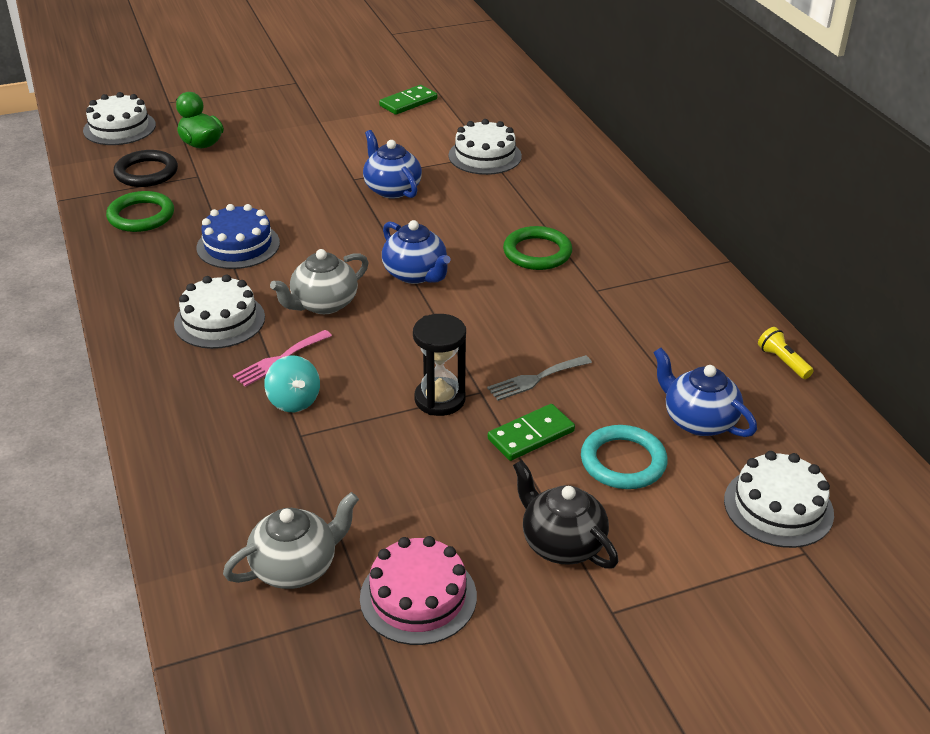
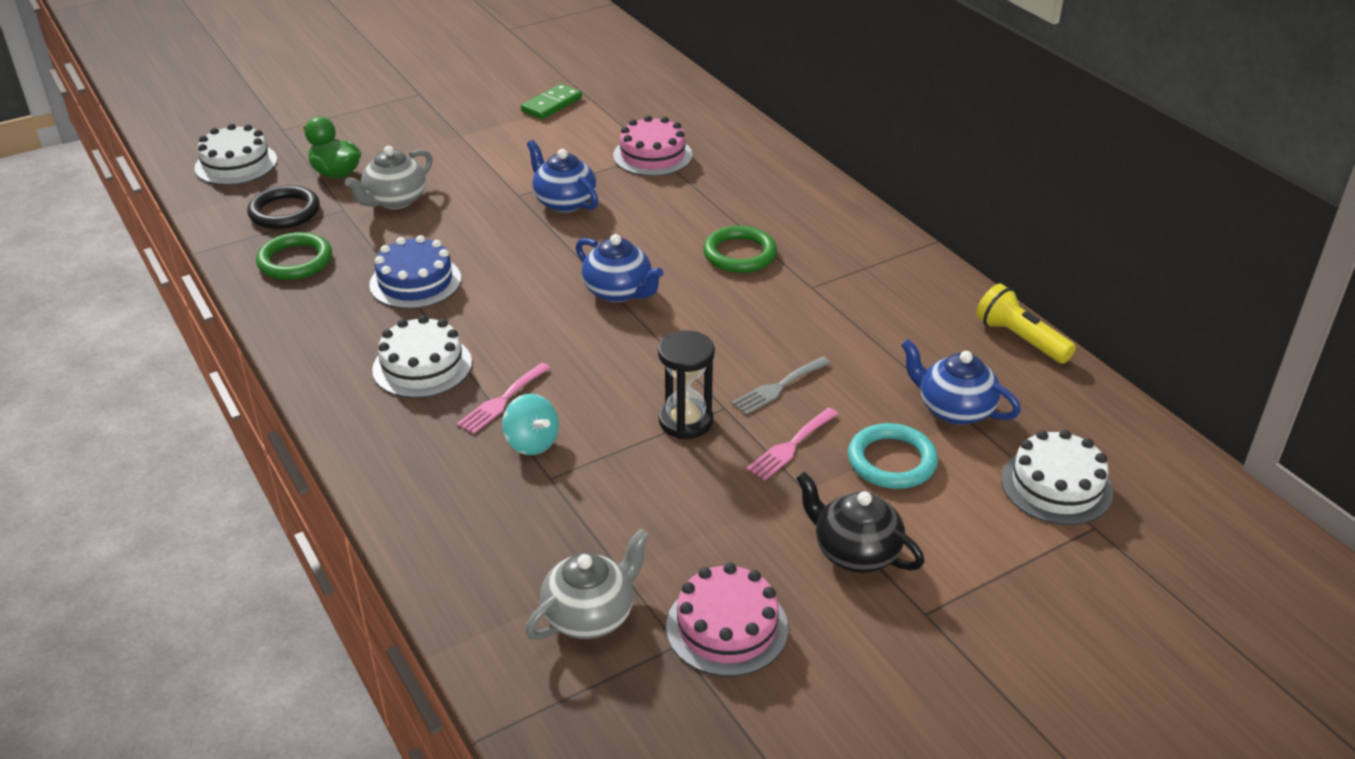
camera: 10 degrees left, 0 degrees up
(323, 304) = (530, 335): grey teapot -> grey teapot (395, 200)
(485, 156) = (652, 155): white cake -> pink cake
(531, 435) = (791, 446): green domino -> pink fork
(783, 361) = (1020, 339): yellow flashlight -> yellow flashlight, size x1.60

